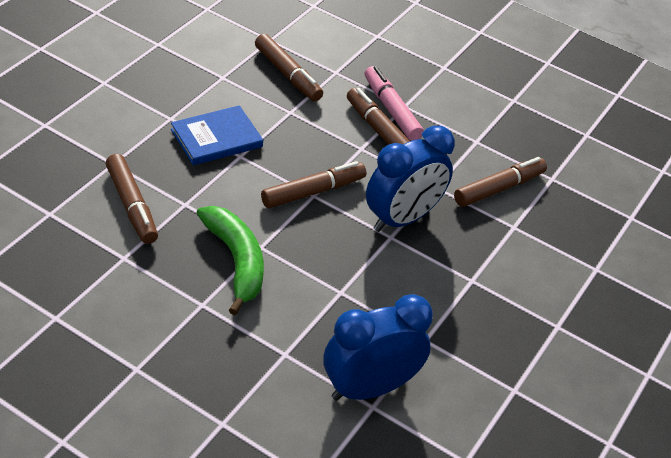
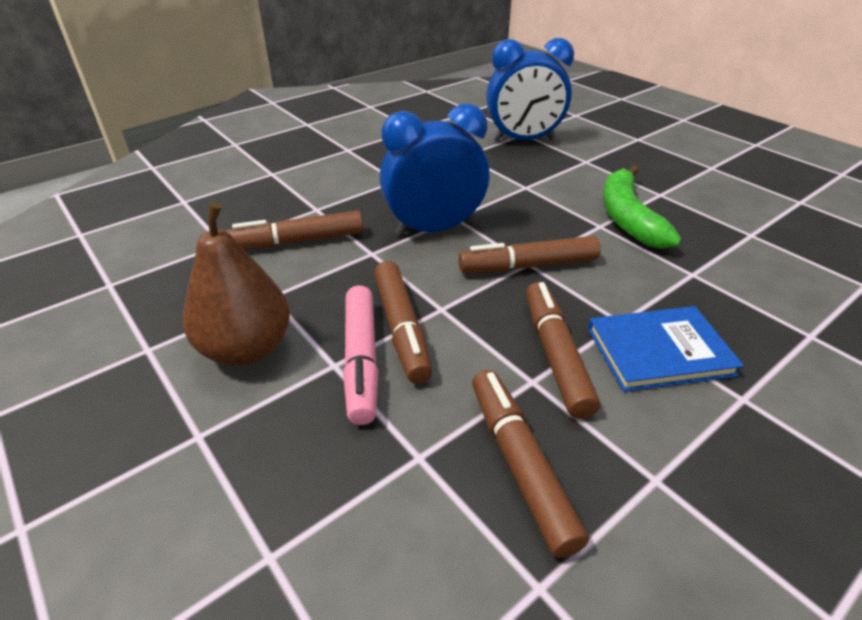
camera: 155 degrees left, 5 degrees down
(131, 205) = (762, 280): brown marker -> brown marker (555, 354)
(460, 107) = (247, 349): none -> brown pear

